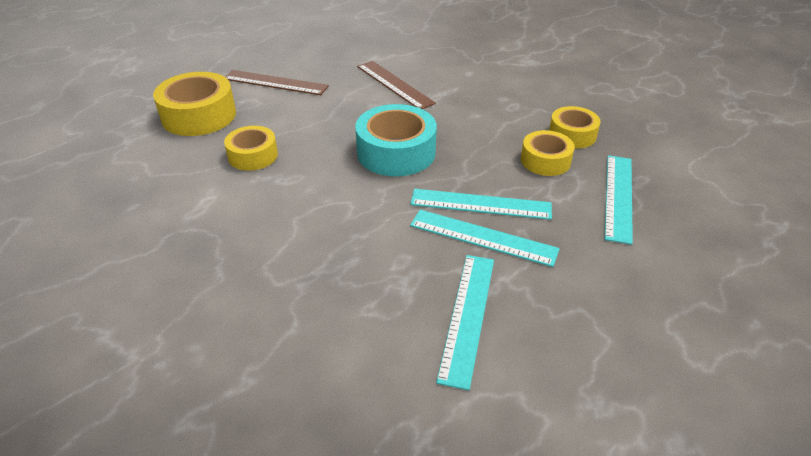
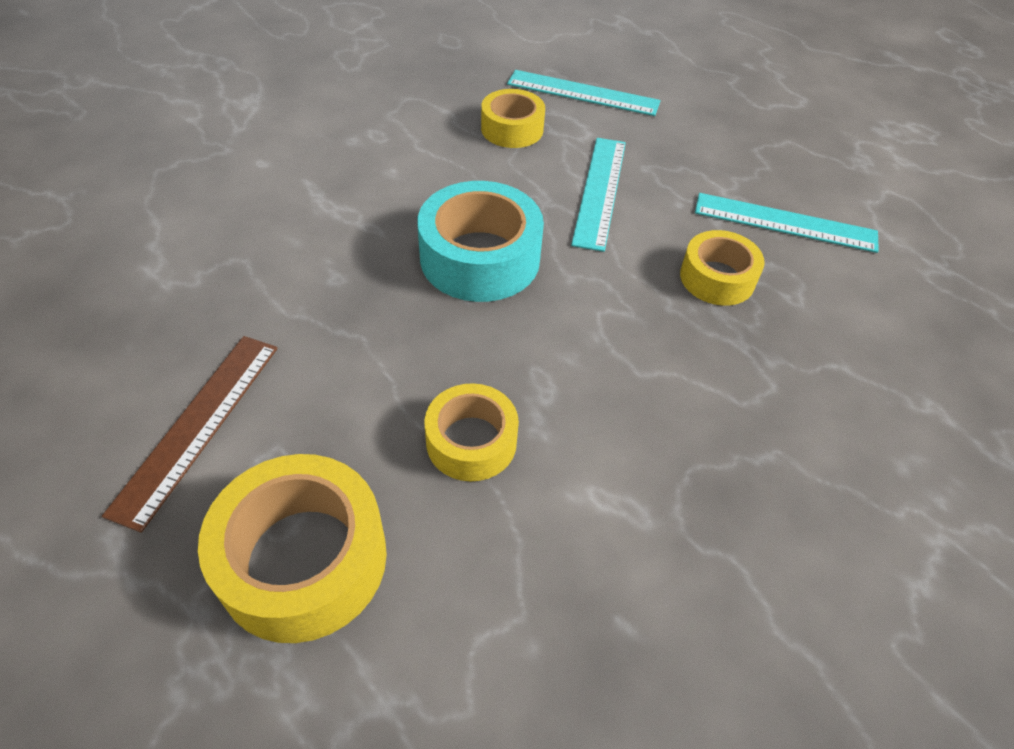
camera: 90 degrees left, 10 degrees up
(394, 84) = (270, 248): brown ruler -> none
(483, 237) = (660, 197): turquoise ruler -> none
(572, 135) = (457, 100): yellow tape -> yellow tape (717, 278)

